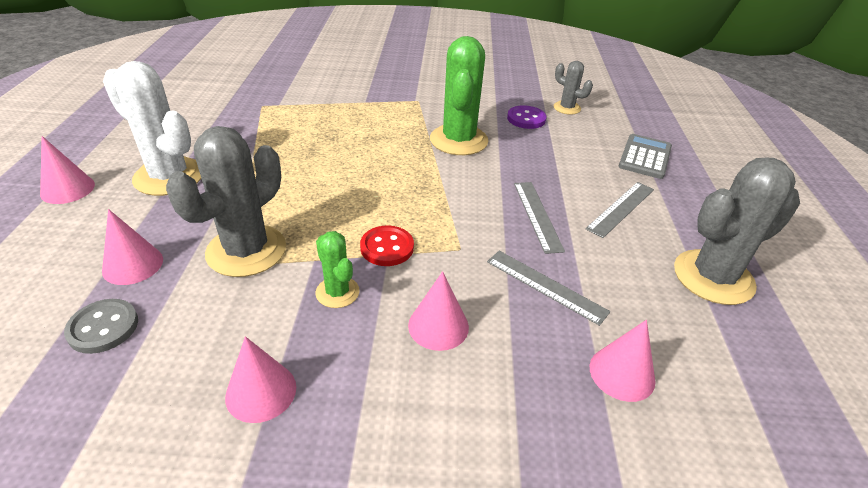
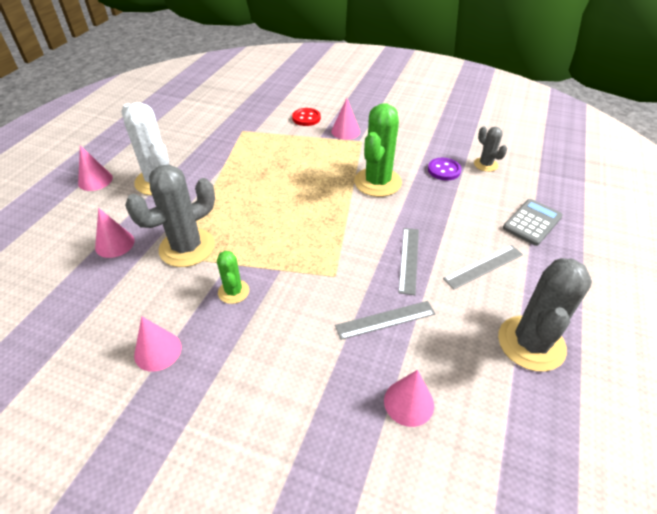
camera: 20 degrees right, 5 degrees up
(103, 327) = (84, 284): grey button -> none
(387, 247) = (282, 264): red button -> red button (306, 118)
(438, 326) = (291, 333): pink cone -> pink cone (345, 131)
(545, 286) = (385, 320): grey ruler -> grey ruler turned 75 degrees counterclockwise
(713, 277) = (531, 343): grey cactus -> grey cactus turned 60 degrees counterclockwise

